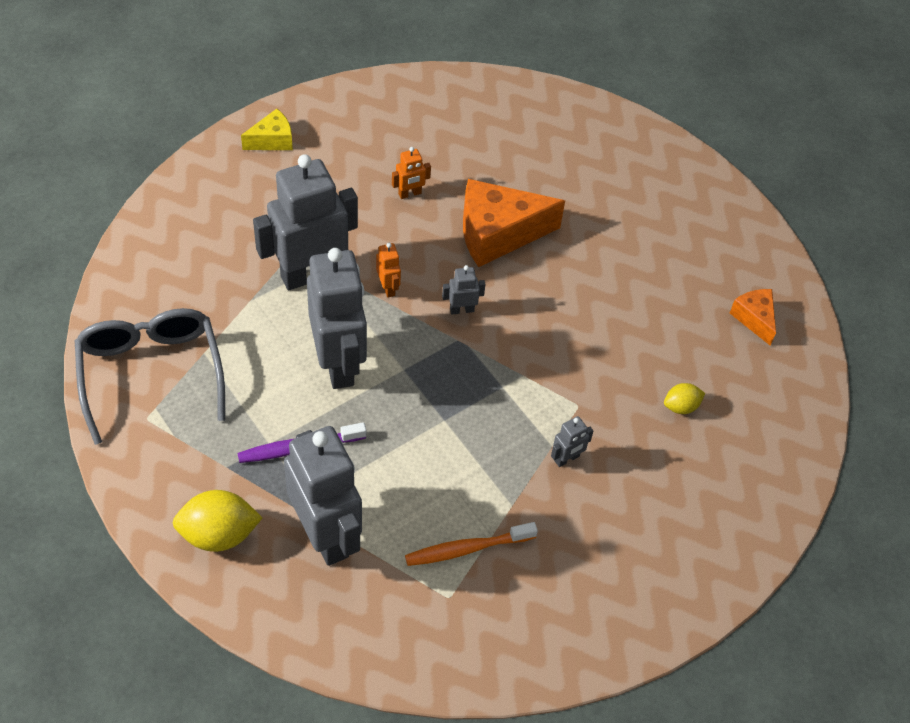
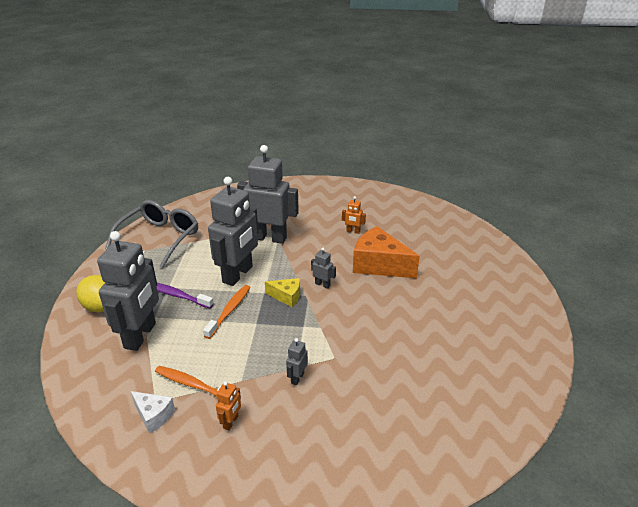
camera: 45 degrees right, 20 degrees down
(272, 140) = (314, 189): yellow cheese -> yellow cheese (286, 297)
(388, 287) = (298, 259): orange robot -> orange robot (231, 422)
(392, 425) = (229, 311): none -> orange toothbrush
(469, 614) = (153, 416): none -> white cheese
(567, 459) = (297, 378): grey robot -> grey robot turned 105 degrees clockwise
(681, 406) = (396, 394): yellow lemon -> none
(754, 319) = (496, 378): orange cheese -> none

